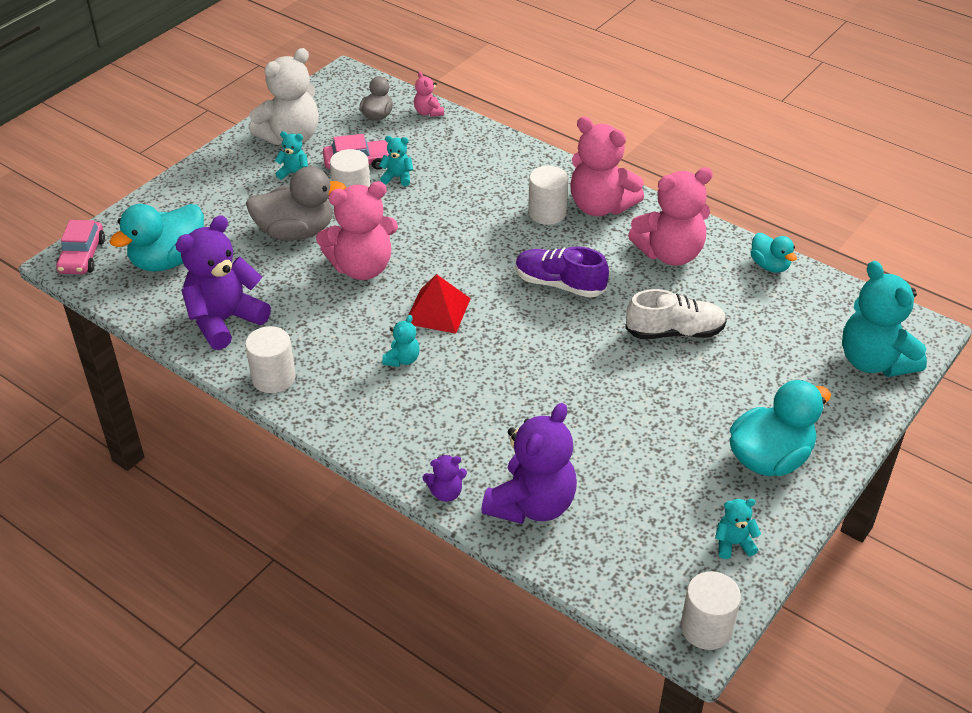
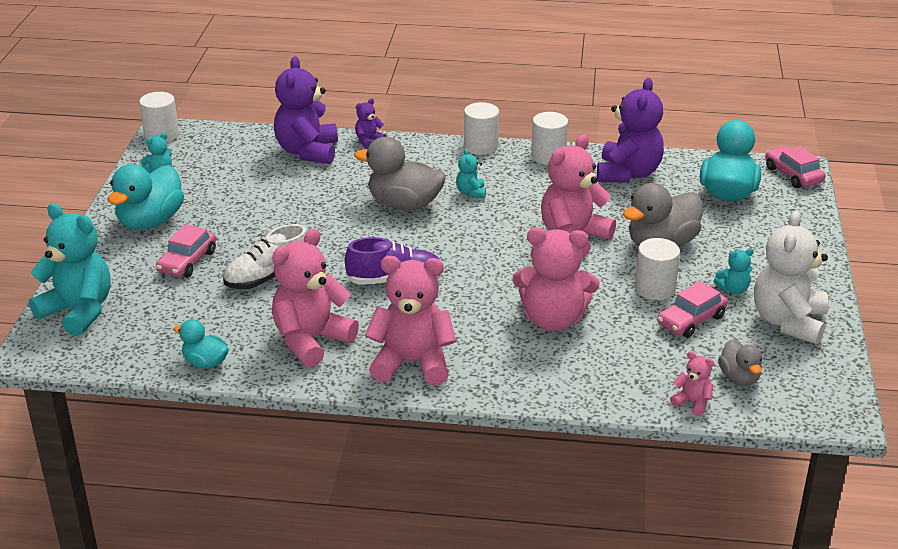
camera: 150 degrees right, 10 degrees down
(397, 177) = (636, 320): turquoise teddy bear -> none
(438, 311) = (478, 229): red pyramid -> none
(460, 200) = (553, 320): none -> pink teddy bear
(482, 371) = (404, 205): none -> grey duck
(547, 213) = (459, 337): white cylinder -> white cylinder (481, 146)
(747, 383) = (187, 261): none -> pink car

